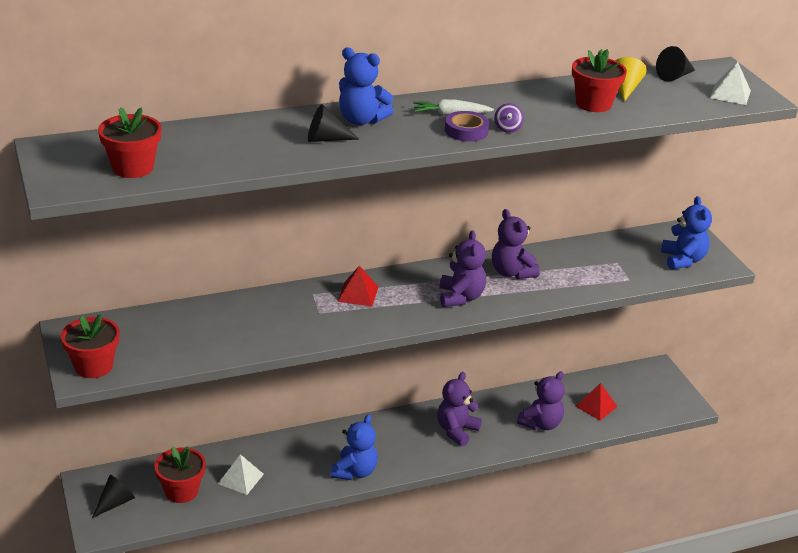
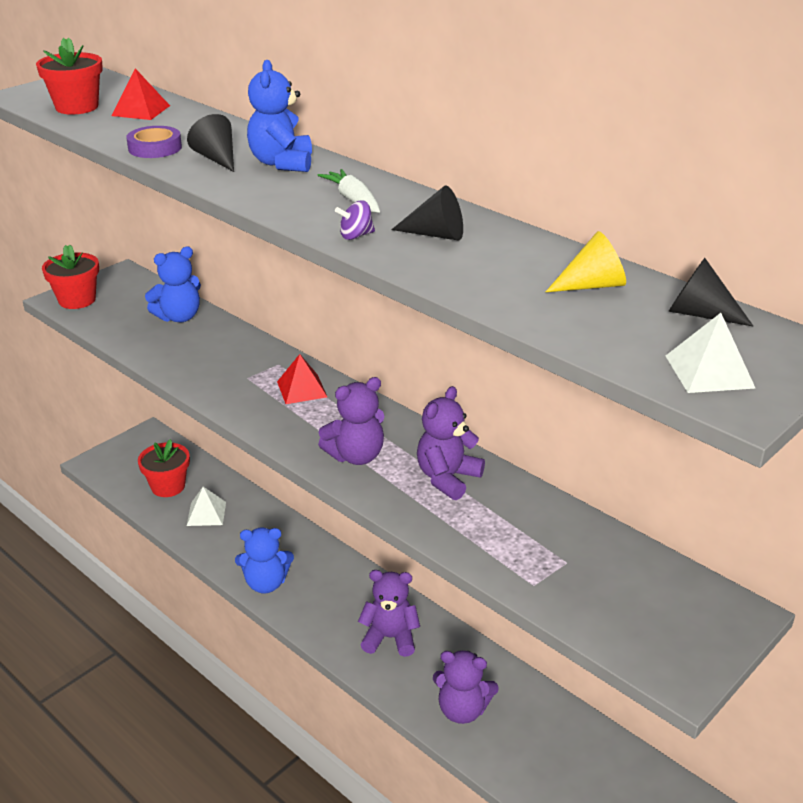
camera: 65 degrees right, 0 degrees up
(115, 503) = (131, 458): black cone -> black cone (436, 234)
(466, 131) = (319, 215): purple tape -> purple tape (155, 148)
(593, 104) = (506, 273): red flower pot -> none
(596, 406) = (544, 756): red pyramid -> red pyramid (141, 110)
(683, 260) = (645, 628): blue teddy bear -> blue teddy bear (179, 317)

